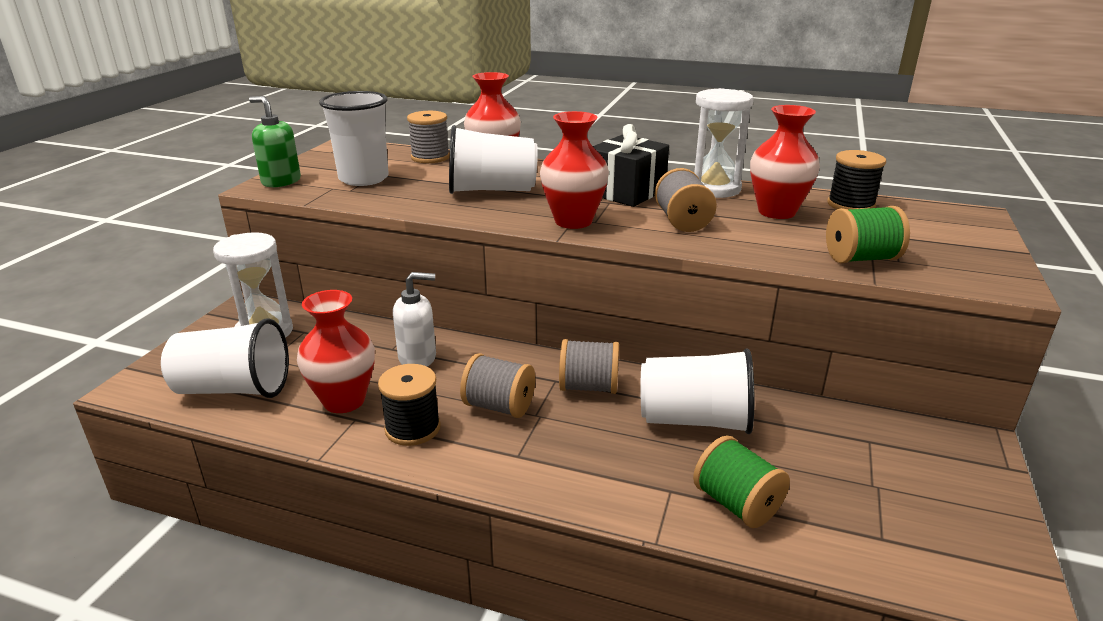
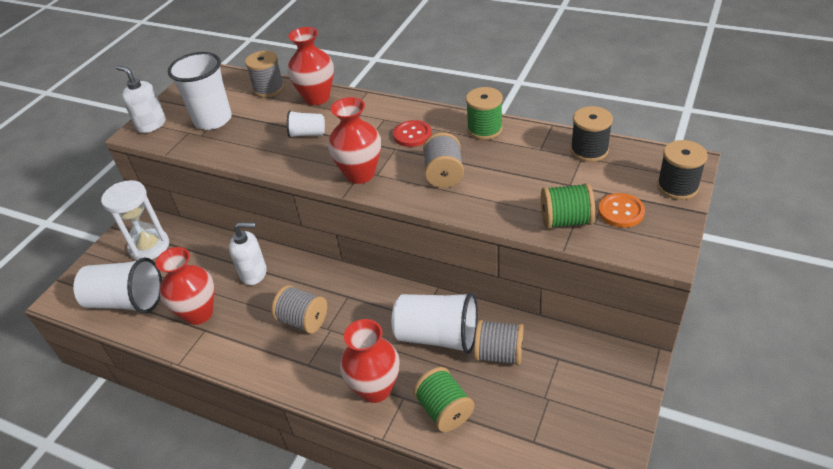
camera: 10 degrees right, 15 degrees up
(281, 181) = (151, 125): green soap dispenser -> white soap dispenser
(412, 428) = (241, 339): black spool -> black spool (677, 186)
(491, 190) = (307, 134): white cup -> white cup, size x0.52
(588, 387) = (370, 303): grey spool -> grey spool (499, 354)
(626, 192) = (412, 135): black gift -> red button
(714, 188) = (484, 129): white hourglass -> green spool
(776, 212) = (524, 160): red vase -> red vase (375, 389)
(924, 251) = (621, 211): none -> orange button

